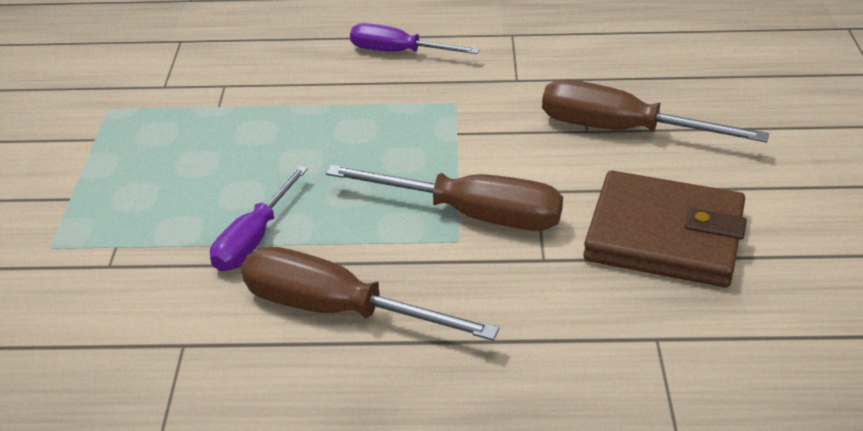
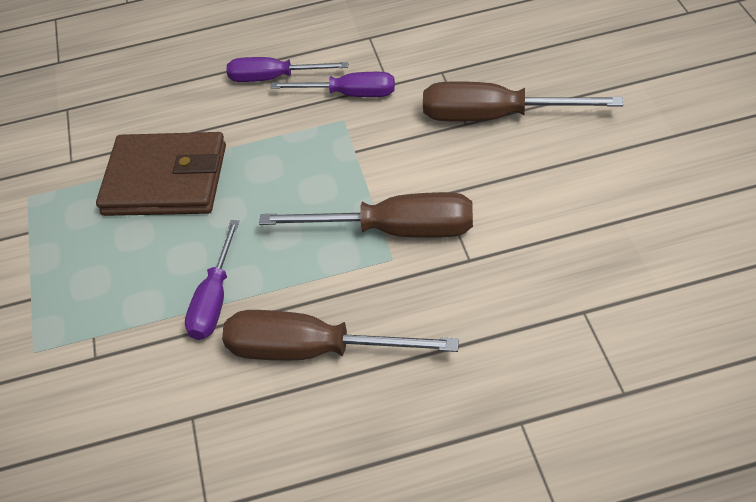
camera: 10 degrees left, 10 degrees up
(471, 81) = (349, 94): none -> purple screwdriver
(664, 236) = (561, 213): brown wallet -> brown wallet (165, 180)

